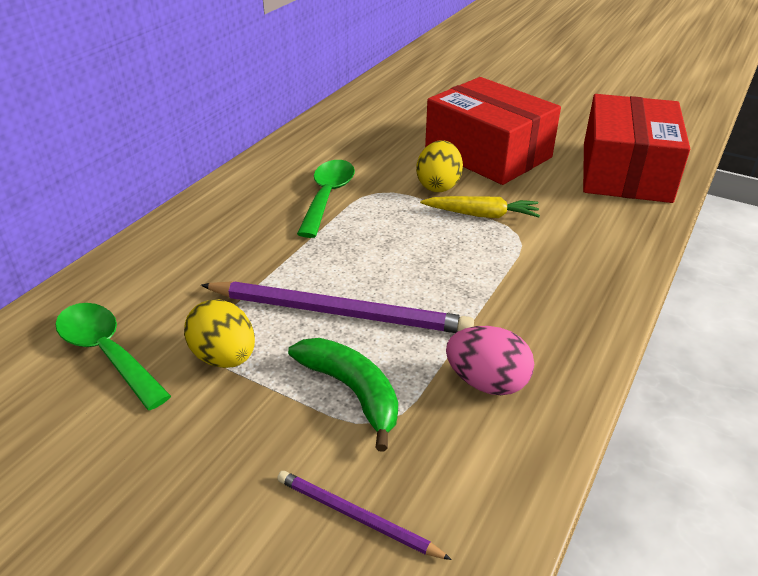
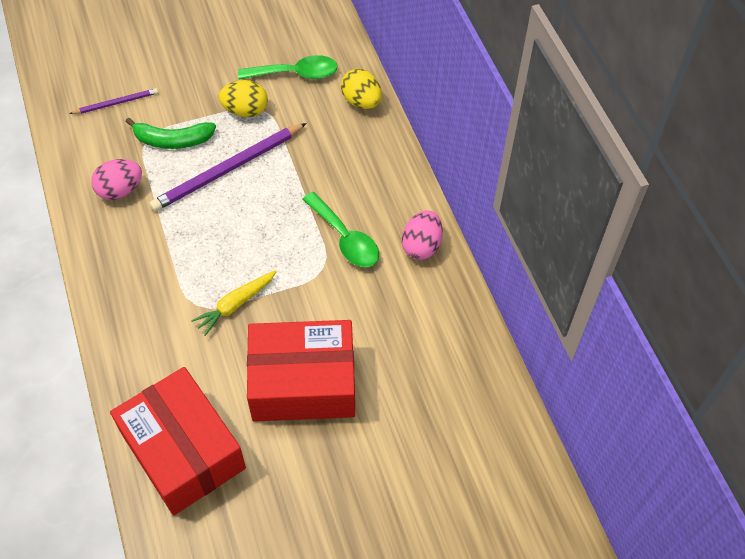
camera: 130 degrees right, 20 degrees up
(284, 160) = (421, 246): none -> pink egg
(438, 186) = (293, 310): yellow egg -> yellow egg (361, 101)

